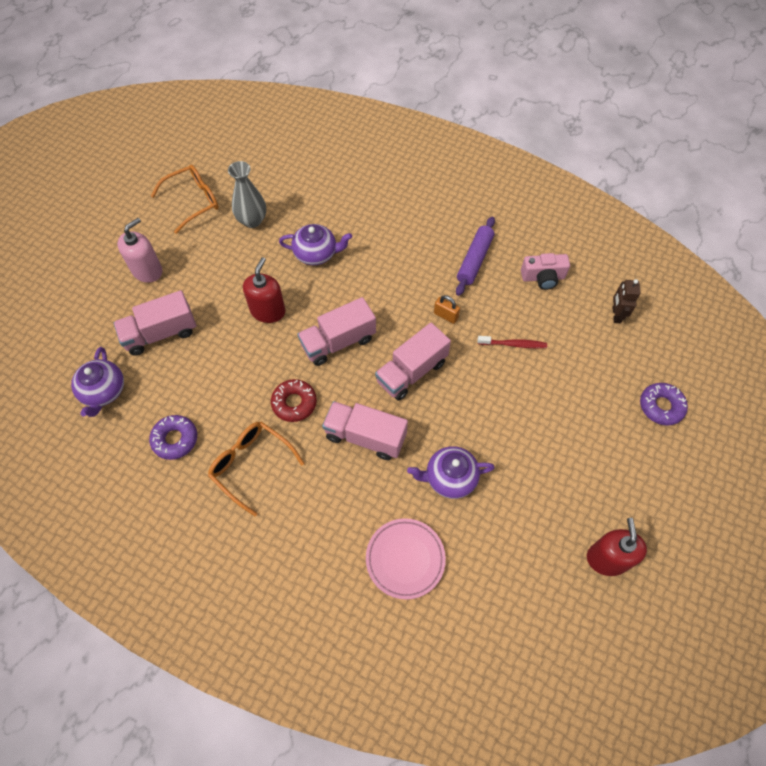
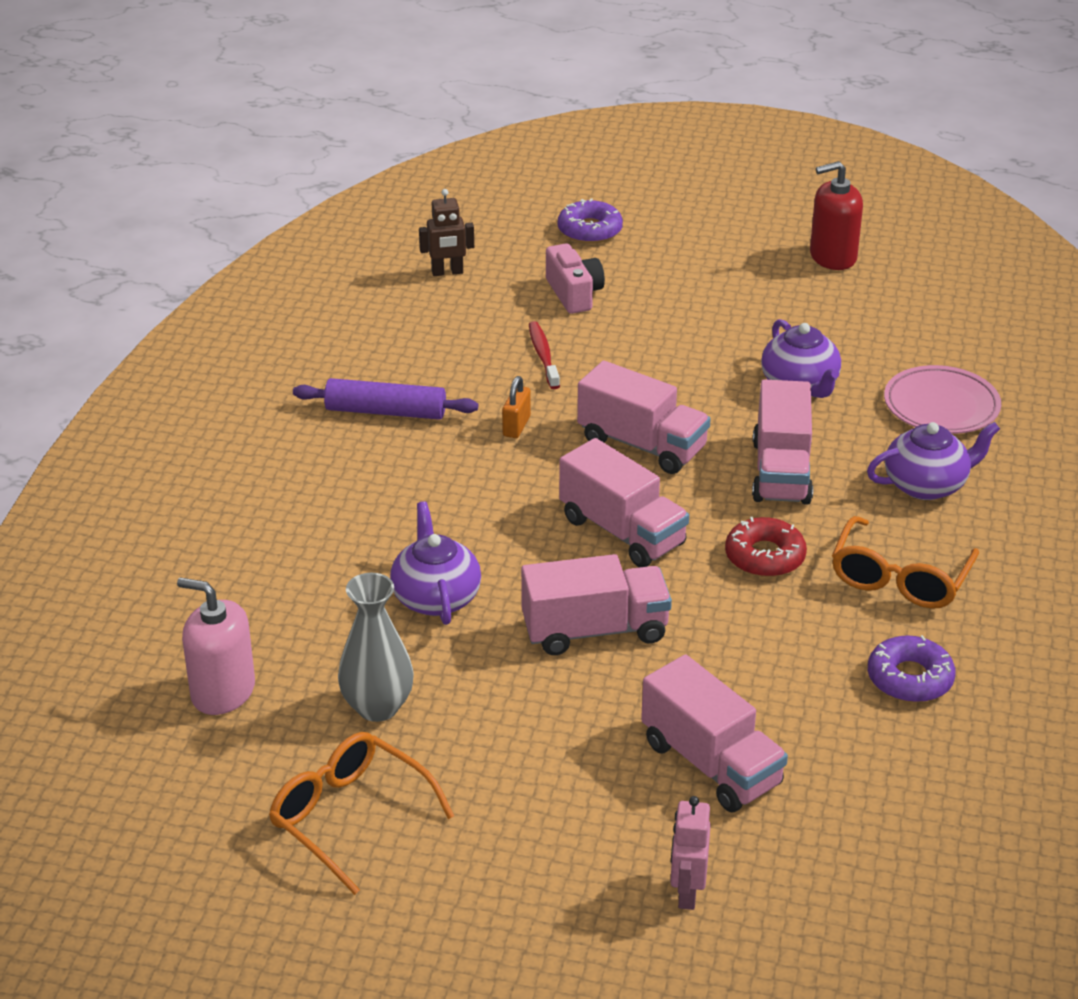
camera: 105 degrees left, 25 degrees down
(95, 303) = (687, 892): none -> pink robot
(104, 391) = (875, 805): purple teapot -> purple teapot (927, 485)
(147, 270) = (569, 834): pink soap dispenser -> pink soap dispenser (223, 692)
(268, 311) = (595, 630): red soap dispenser -> pink truck
(543, 277) = (399, 341): pink camera -> pink camera (574, 294)

